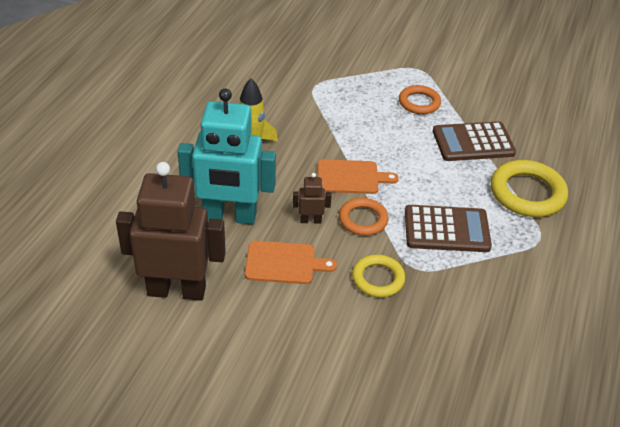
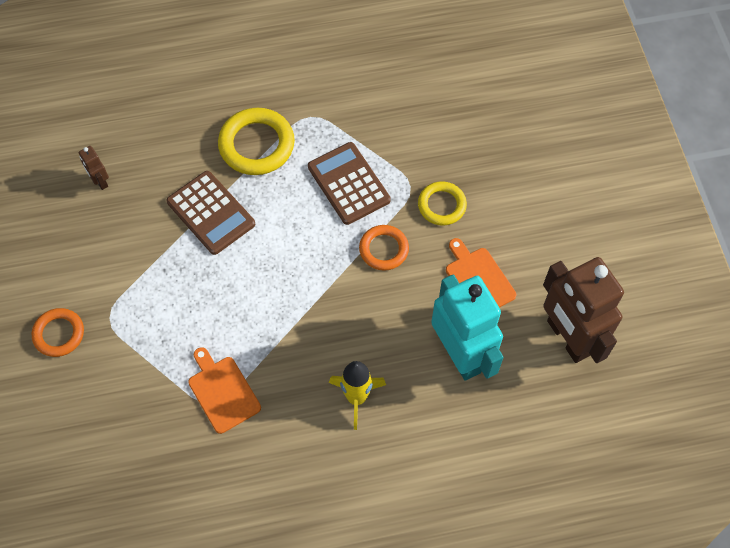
camera: 120 degrees left, 20 degrees up
(310, 220) = (415, 288): brown robot -> brown robot (100, 181)
(351, 177) = (336, 287): orange cutting board -> orange cutting board (223, 392)
(419, 103) = (175, 287): orange ring -> orange ring (59, 334)

